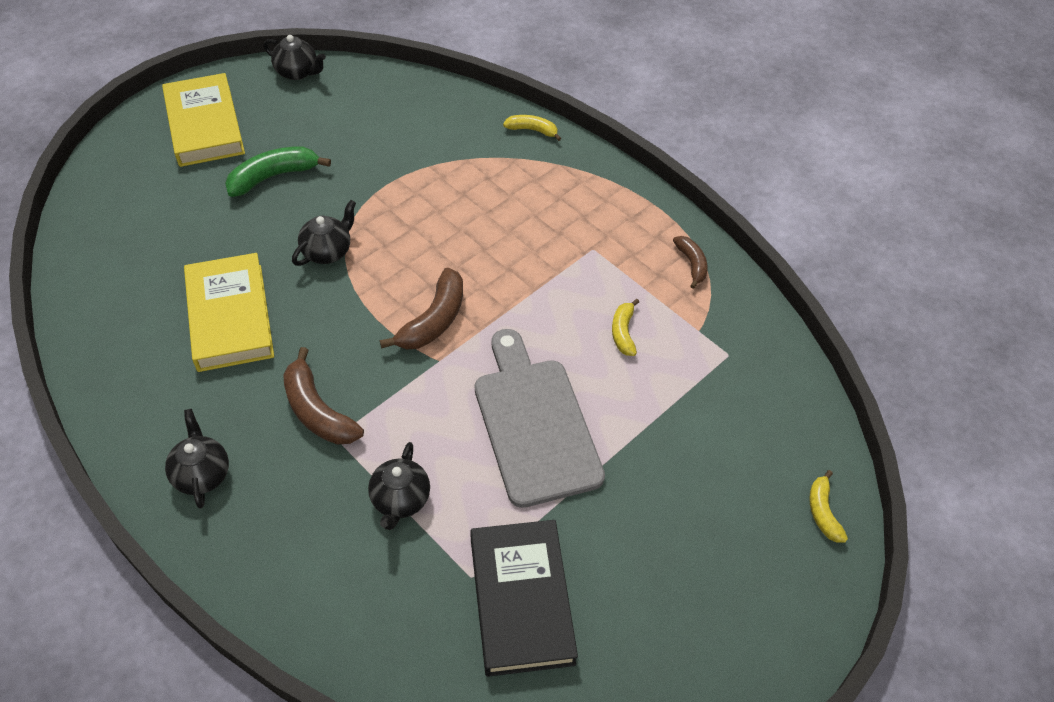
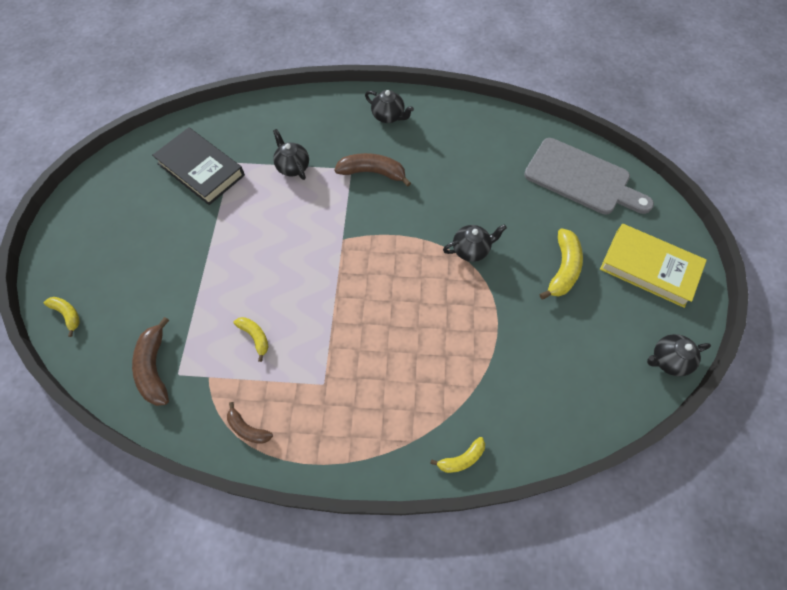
camera: 140 degrees right, 10 degrees up
(230, 317) = (469, 179): yellow book -> none
(273, 177) = (563, 269): green banana -> yellow banana
(327, 251) = (471, 250): black teapot -> black teapot turned 105 degrees counterclockwise
(434, 320) = (369, 257): brown banana -> brown banana (155, 368)
(534, 424) = (261, 245): grey cutting board -> grey cutting board (581, 178)

